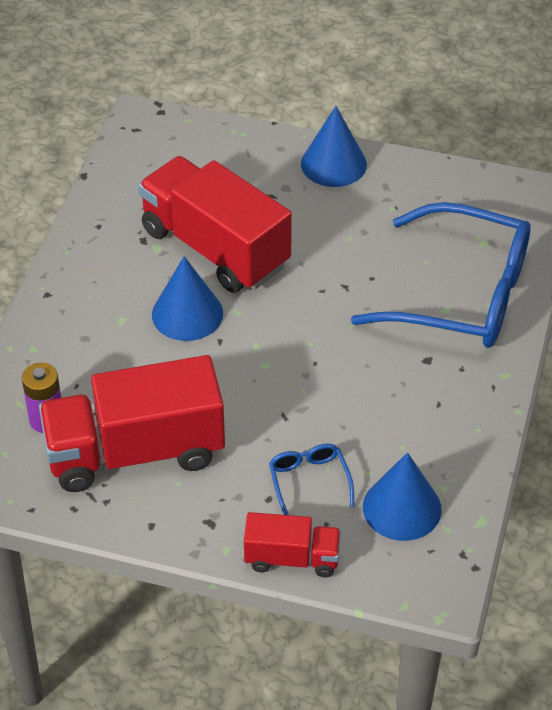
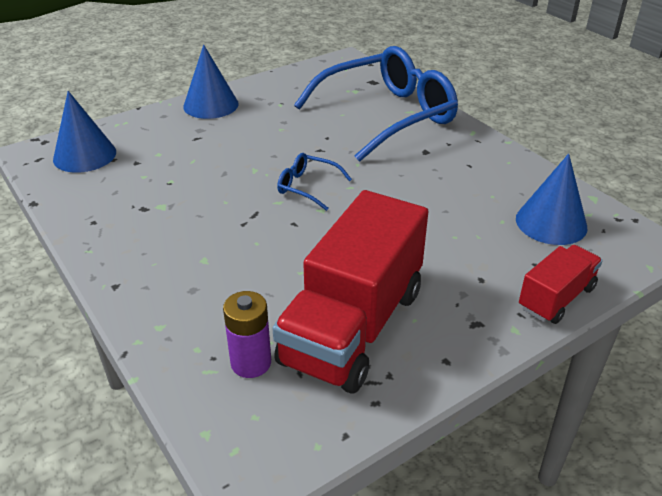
camera: 50 degrees left, 10 degrees down
(187, 314) = (246, 224): blue cone -> blue cone (85, 155)
(215, 248) = (204, 181): red truck -> none
(309, 481) = (484, 251): blue glasses -> blue glasses (307, 187)

